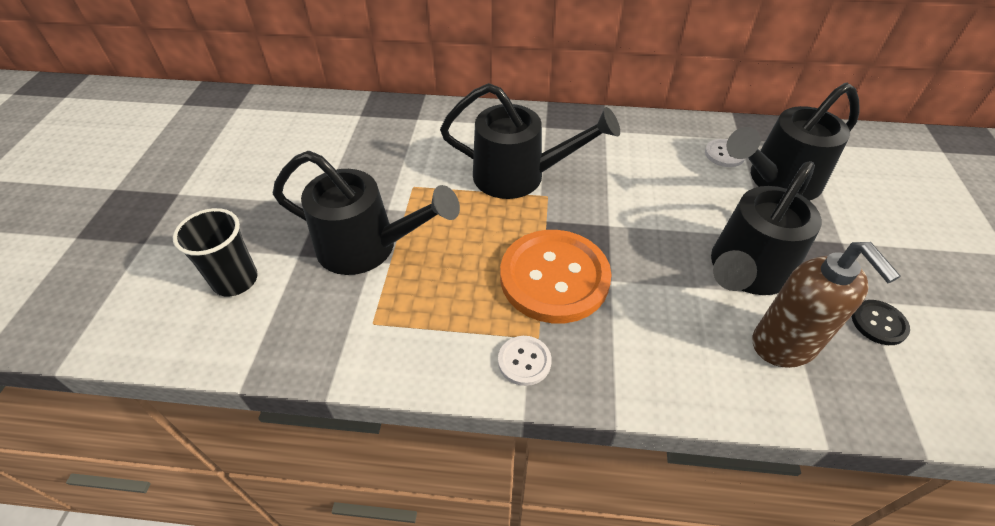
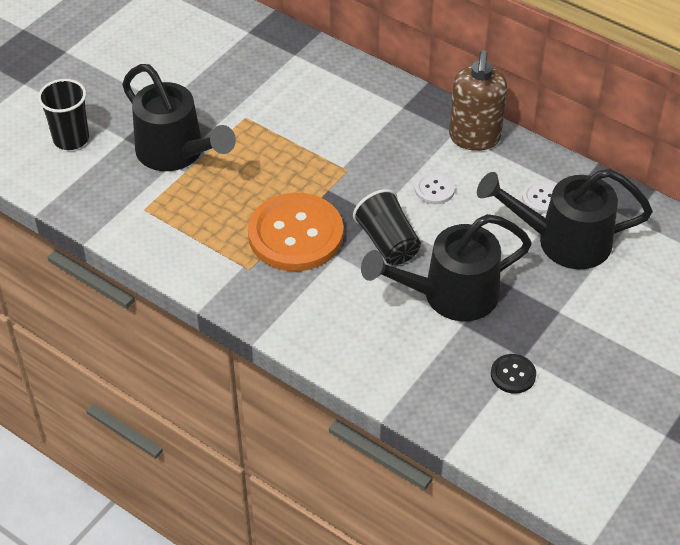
camera: 30 degrees right, 0 degrees up
(519, 176) = (339, 144): black watering can -> none
(524, 361) = (226, 279): white button -> white button (434, 189)
(644, 246) = (388, 242): none -> black cup
(784, 345) = (421, 353): brown soap dispenser -> brown soap dispenser (474, 138)

